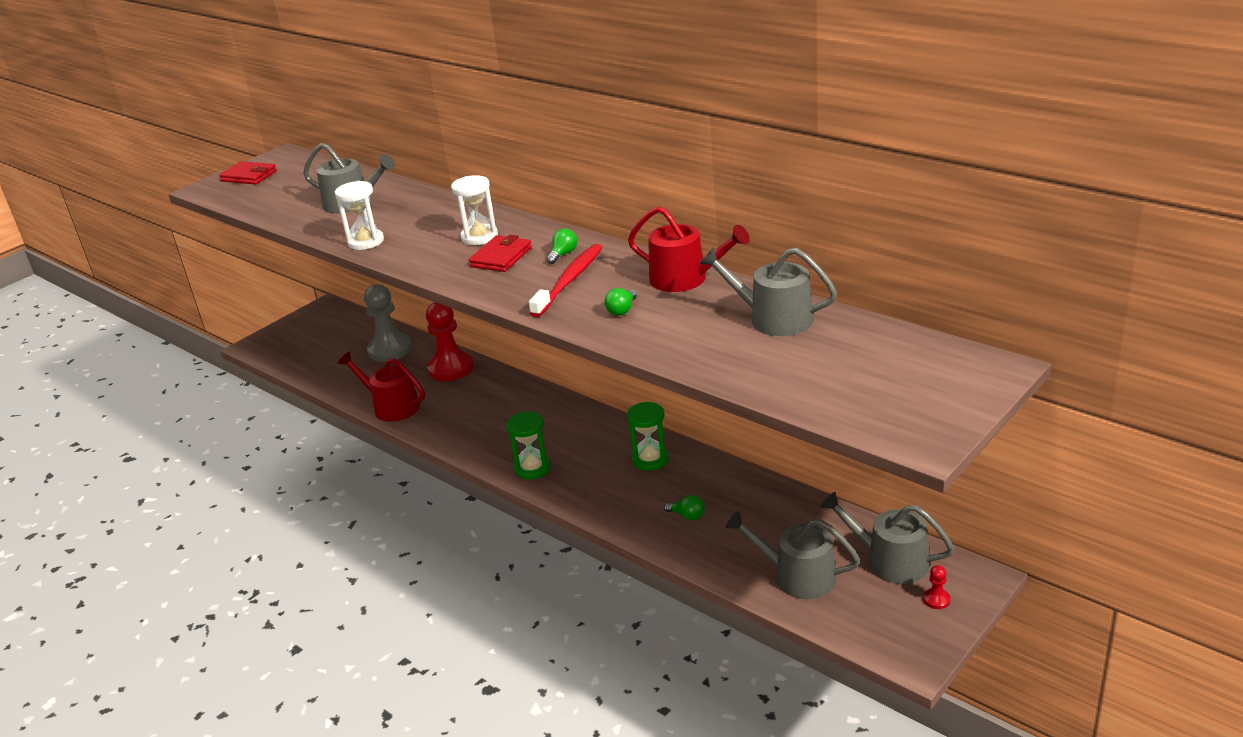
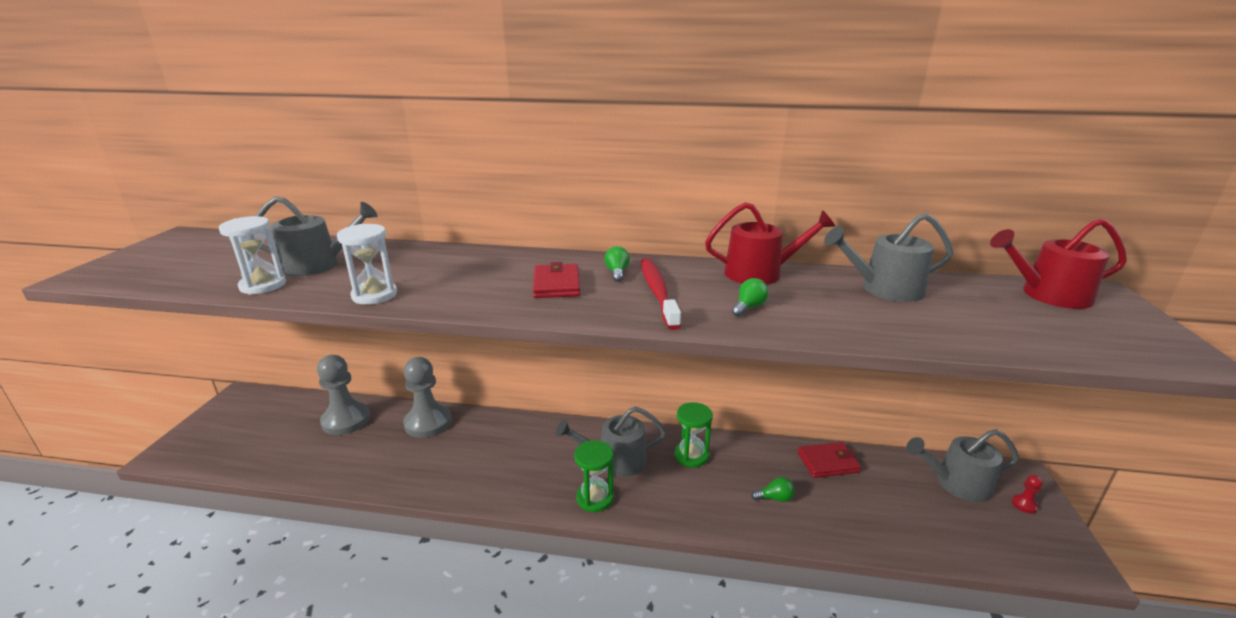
camera: 35 degrees left, 5 degrees down
(249, 176) = (146, 258): red wallet -> red wallet (827, 462)
(392, 406) = (390, 477): red watering can -> red watering can (1048, 295)
(451, 368) = (428, 422): red pawn -> grey pawn
(479, 237) = (508, 272): white hourglass -> white hourglass (263, 285)
(622, 310) = (749, 307): green light bulb -> green light bulb turned 135 degrees counterclockwise
(797, 576) = (917, 523): grey watering can -> grey watering can (616, 460)

